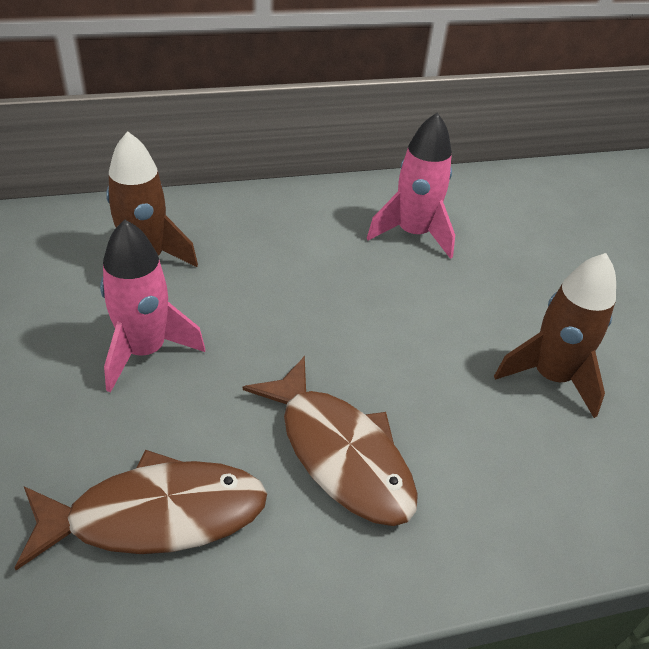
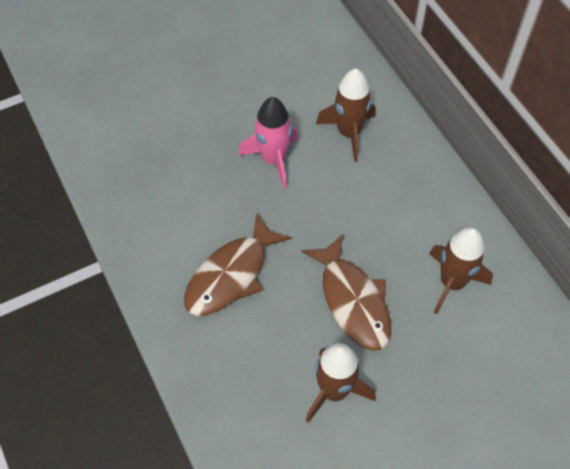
camera: 80 degrees right, 15 degrees up
(156, 515) = (170, 202): brown fish -> brown fish (353, 300)
(413, 234) = (452, 283): pink rocket -> brown rocket

